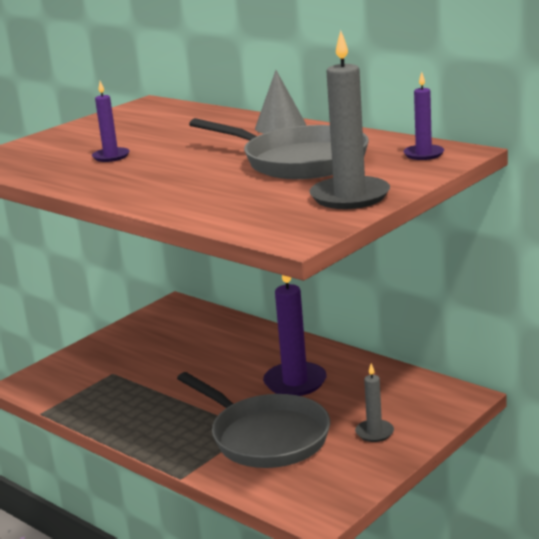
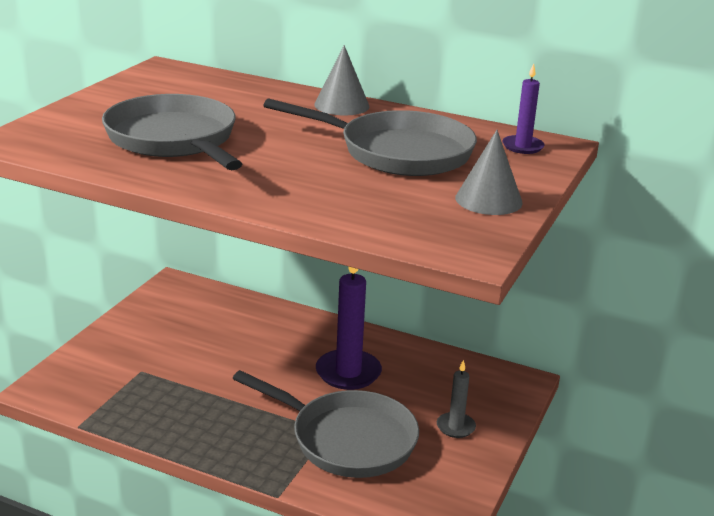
camera: 20 degrees left, 5 degrees up
(111, 156) = (174, 140): purple candle -> grey pan
(350, 196) = (488, 200): grey candle -> grey cone

